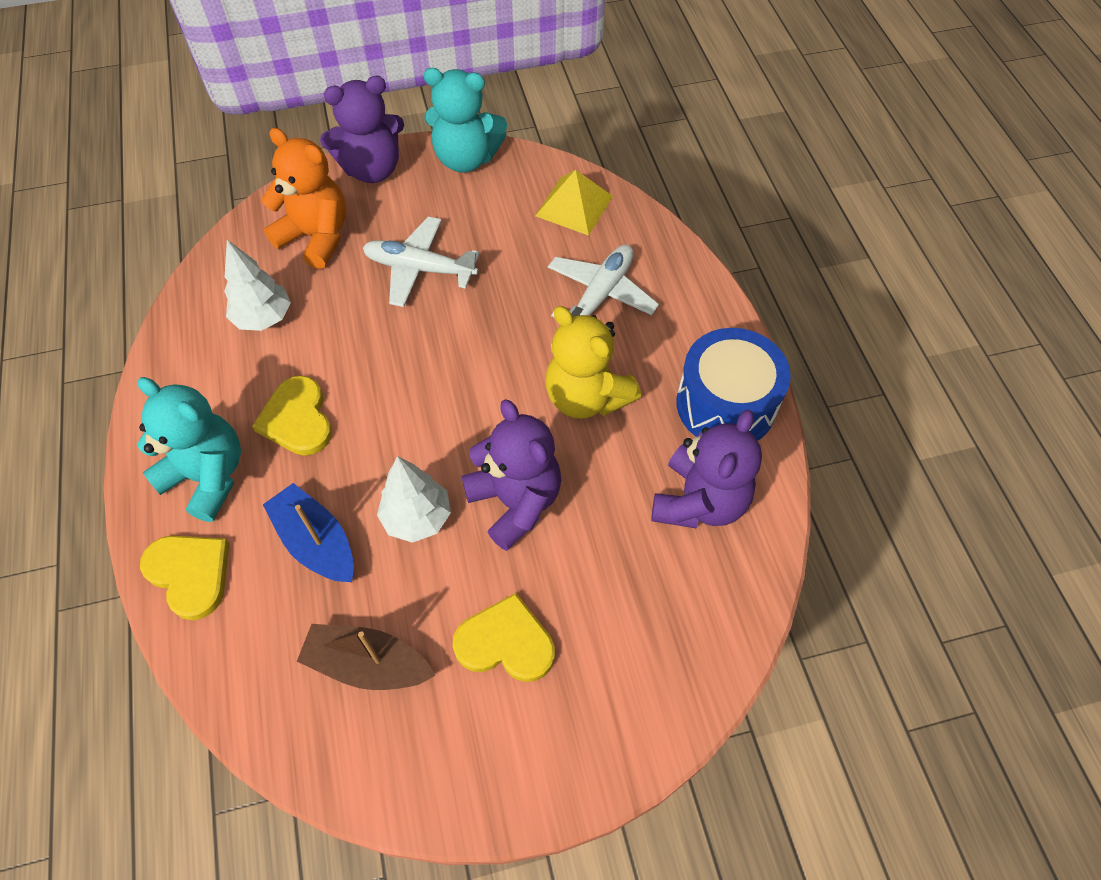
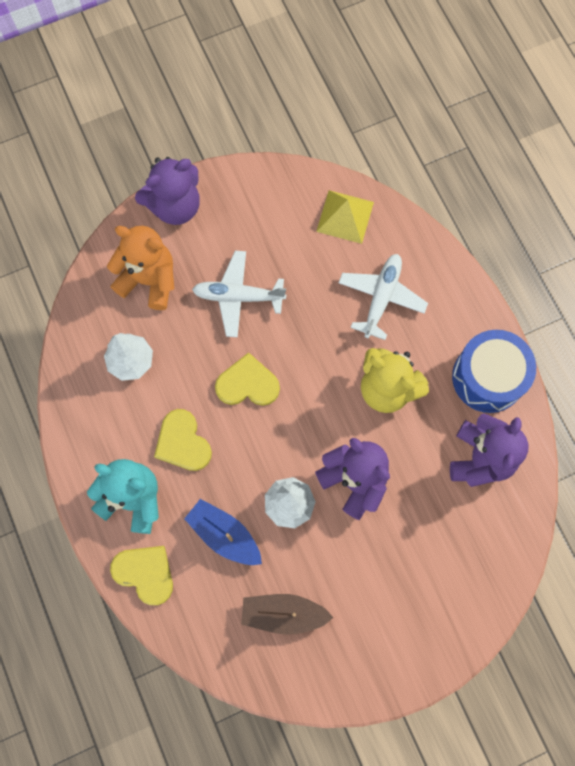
camera: 10 degrees left, 15 degrees up
(466, 158) = (248, 183): turquoise teddy bear -> none
(505, 642) = (370, 582): yellow heart -> yellow heart (247, 384)

